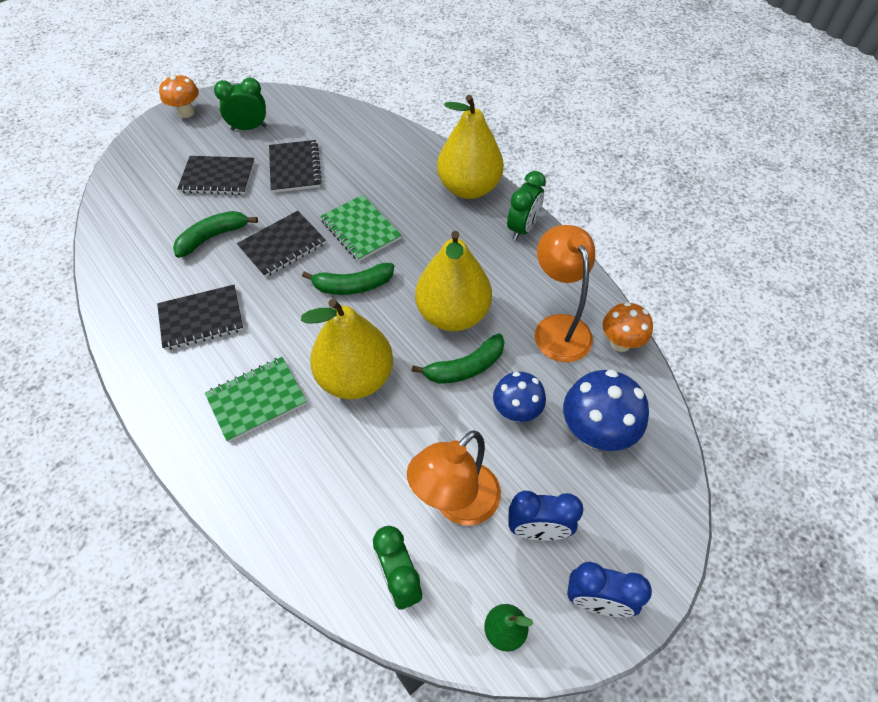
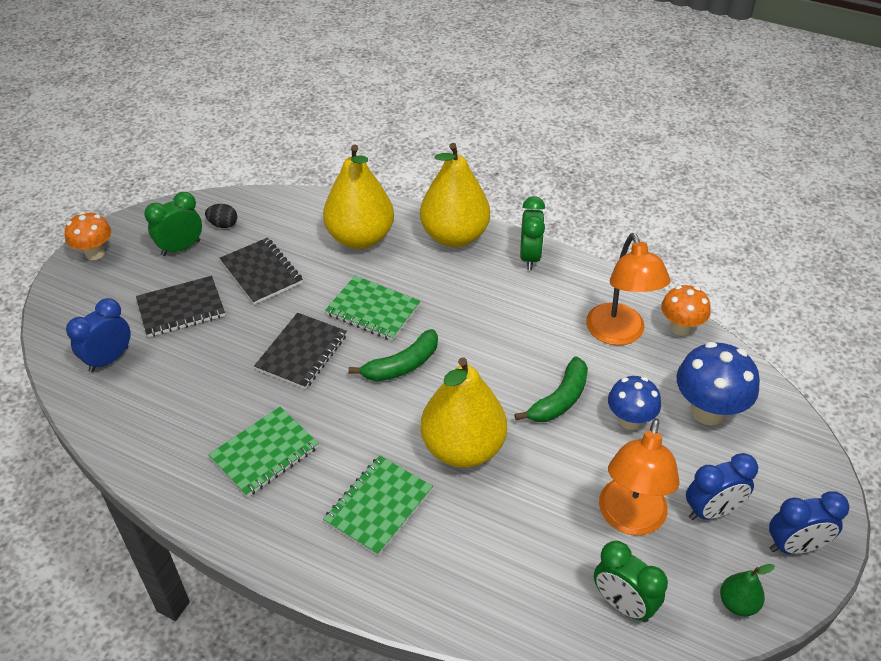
camera: 25 degrees left, 10 degrees down
(142, 200) = (109, 359): none -> blue clock
(201, 319) = (264, 453): black notebook -> green notebook
(212, 237) = (219, 370): green banana -> none
(292, 119) = (223, 225): none -> black egg
(452, 314) = (516, 357): yellow pear -> yellow pear (360, 238)
(558, 327) = (619, 334): orange lamp -> orange lamp turned 150 degrees counterclockwise

